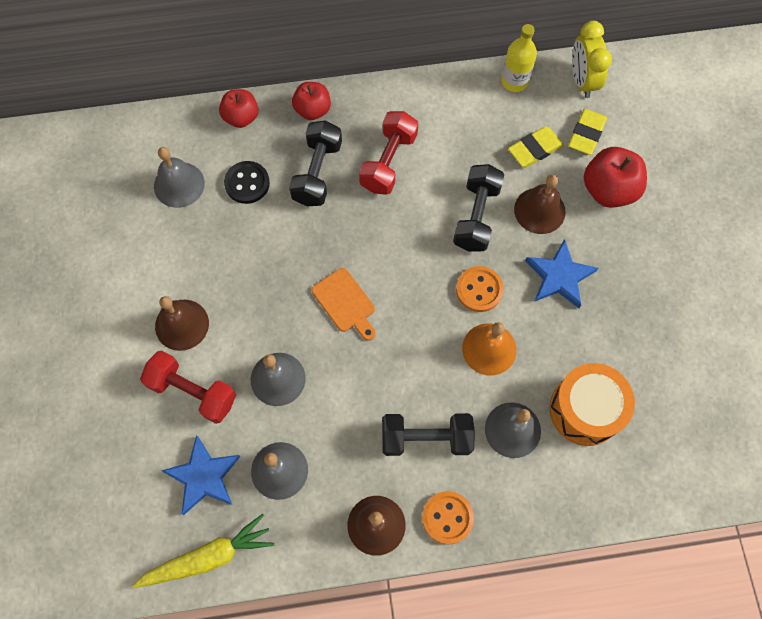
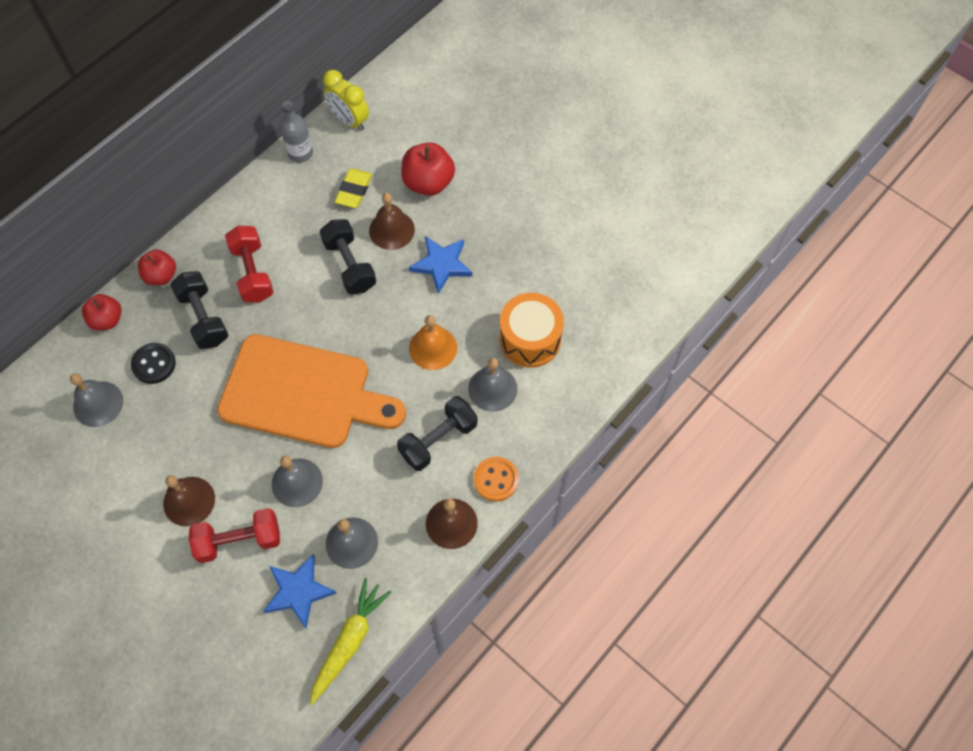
camera: 40 degrees left, 5 degrees down
(345, 303) = (303, 393): orange cutting board -> orange cutting board, size x2.48
(479, 290) = (393, 313): orange button -> none
(514, 81) = (300, 153): yellow bottle -> grey bottle
(586, 134) = (382, 155): yellow eraser -> none

